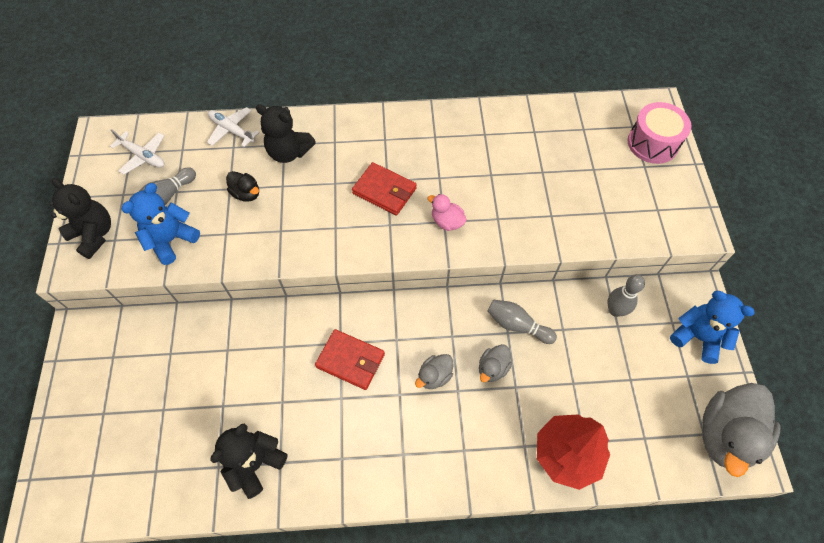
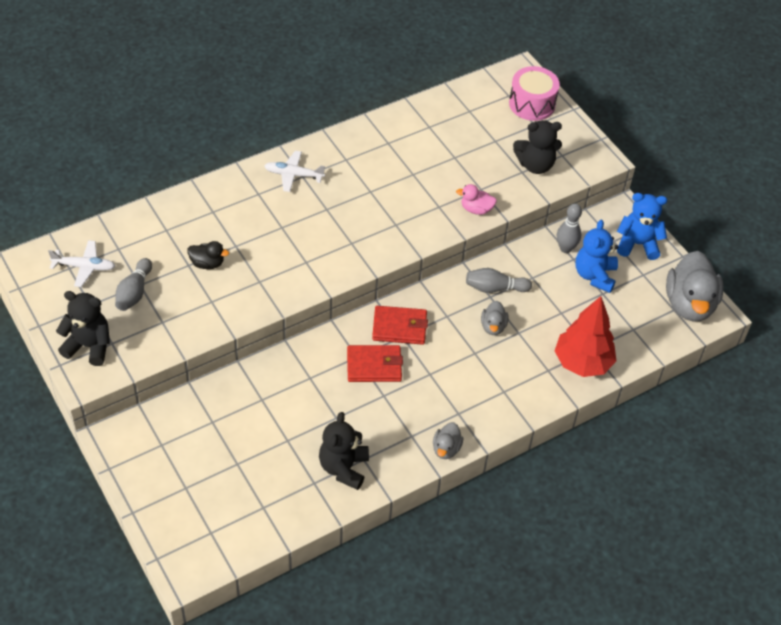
camera: 30 degrees left, 10 degrees down
(171, 240) = (165, 324): blue teddy bear -> blue teddy bear (594, 275)
(232, 130) = (154, 216): white plane -> white plane (294, 175)
(289, 152) = (222, 216): black teddy bear -> black teddy bear (535, 165)
(384, 191) = (330, 218): red wallet -> red wallet (399, 327)
(434, 376) = (450, 350): grey duck -> grey duck (446, 449)
(447, 222) = (398, 224): pink duck -> pink duck (476, 209)

